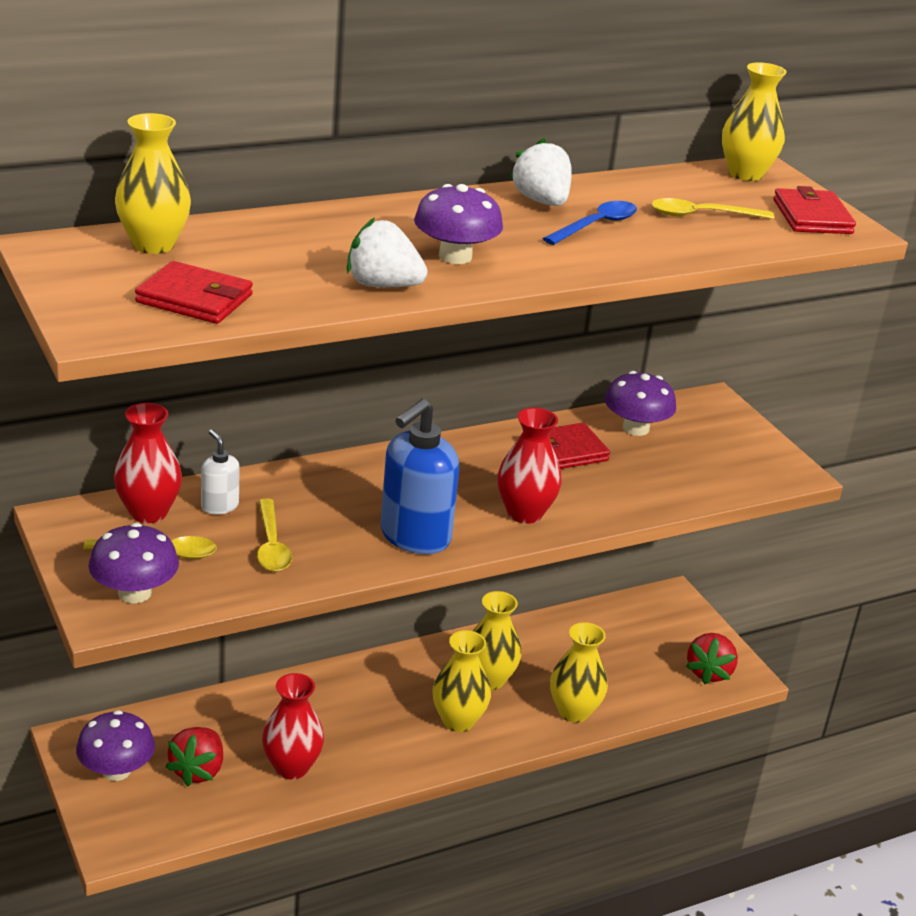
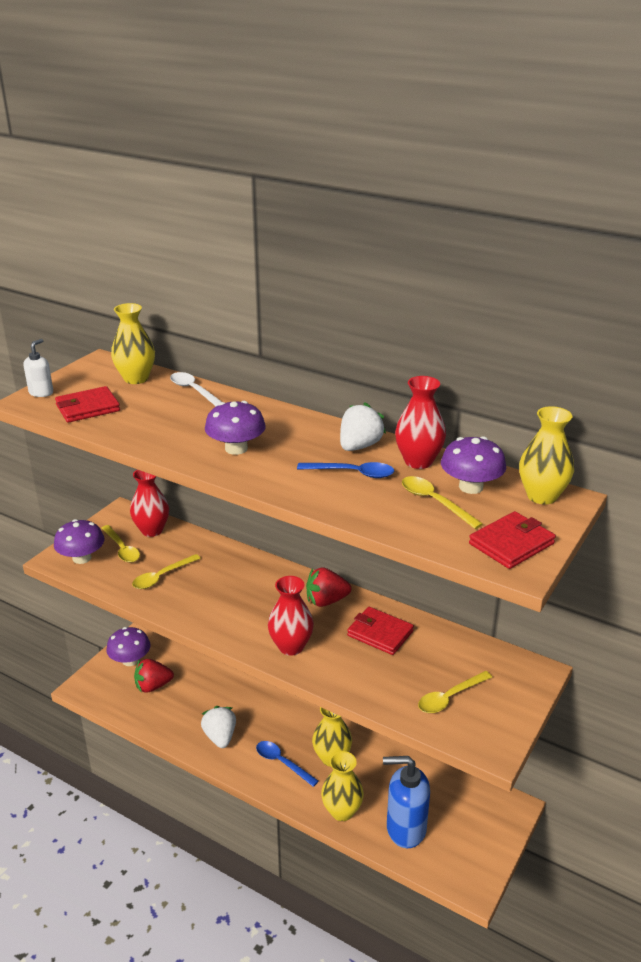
camera: 60 degrees right, 0 degrees up
(194, 299) = (88, 408): red wallet -> red wallet turned 75 degrees clockwise
(219, 506) = (180, 546): white soap dispenser -> white soap dispenser (41, 392)
(256, 226) = (194, 391): none -> white spoon
(291, 767) = (184, 717): red vase -> red vase (418, 461)
(383, 285) = (168, 443): white strawberry -> white strawberry (220, 737)
(414, 537) = (220, 618): blue soap dispenser -> blue soap dispenser (405, 828)
(458, 721) = (282, 763): yellow vase -> blue spoon
(635, 428) = (449, 651): purple mushroom -> purple mushroom (471, 487)
(704, 461) = (449, 697): none -> yellow spoon
(709, 672) = (454, 864): red strawberry -> red strawberry (326, 601)

